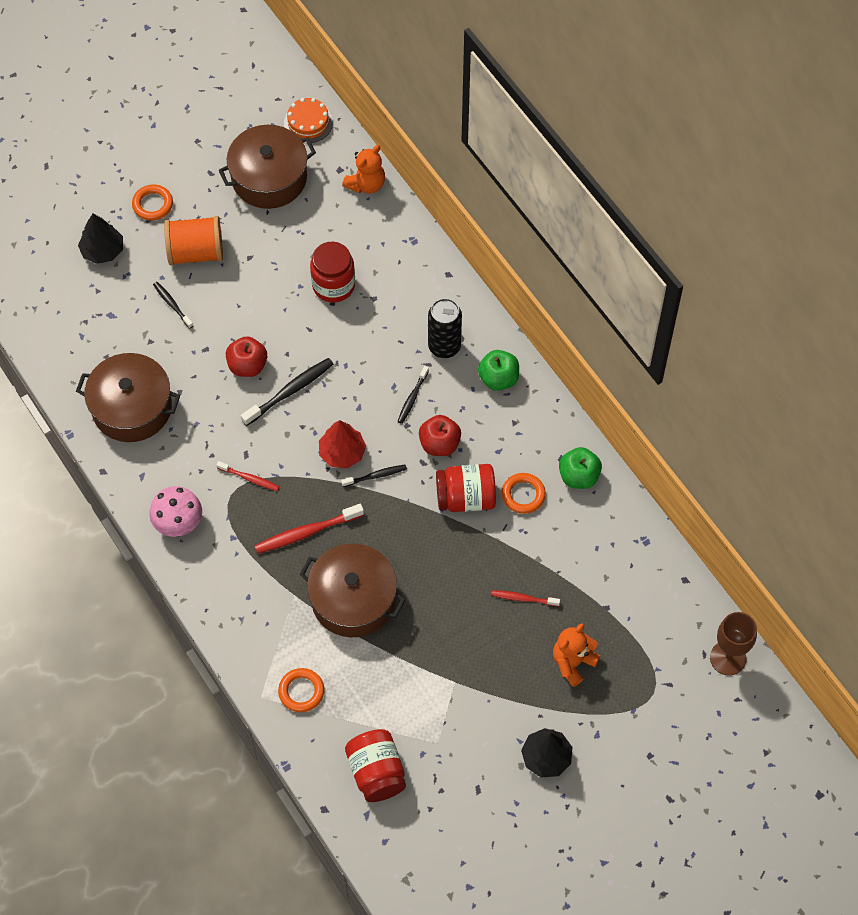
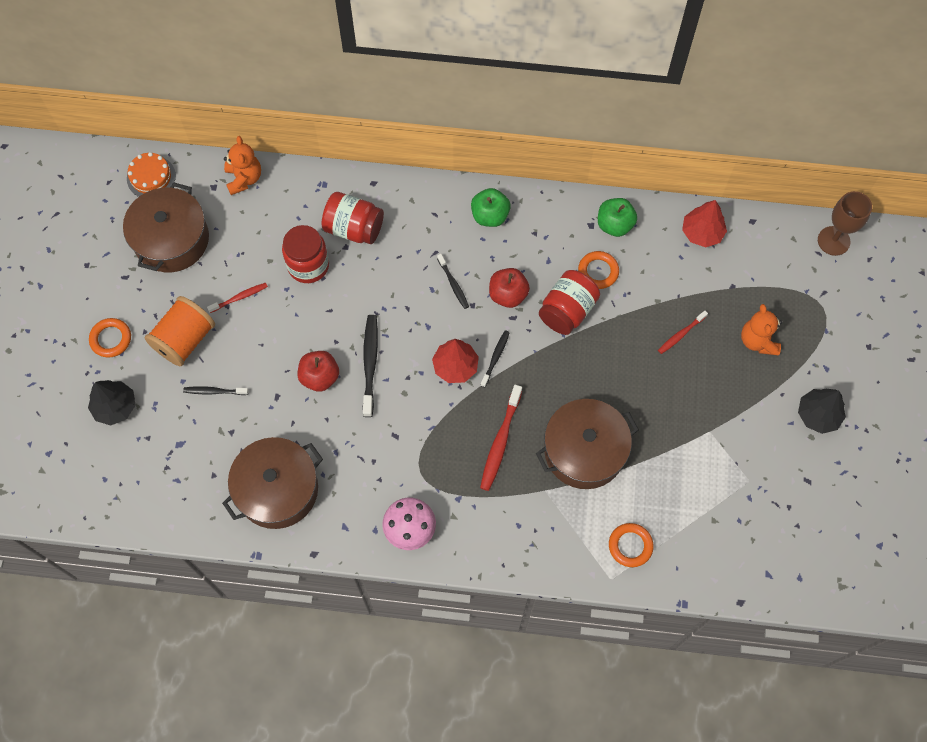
camera: 50 degrees left, 5 degrees up
(249, 478) = (418, 448): red toothbrush -> red toothbrush (239, 297)
(376, 772) = (739, 541): red jar -> red jar (354, 228)
(444, 346) = (430, 231): black can -> none
(635, 548) = (702, 232): none -> red tree

